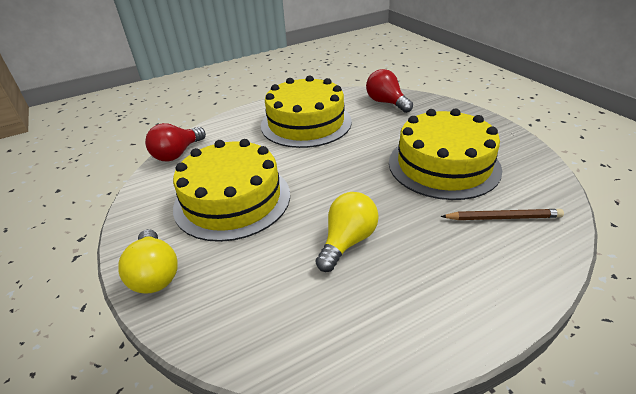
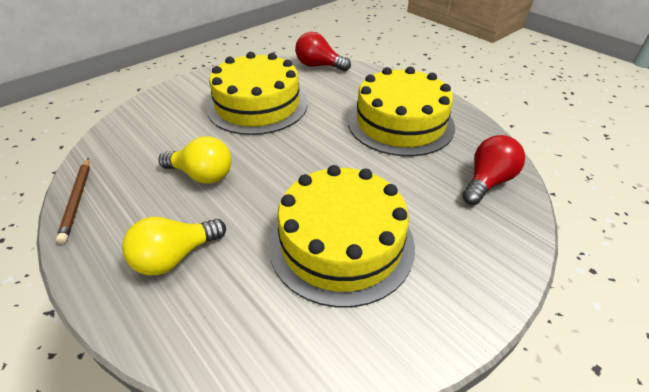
camera: 75 degrees right, 5 degrees up
(155, 274) = (176, 93): yellow light bulb -> yellow light bulb (175, 257)
(503, 217) = (237, 298): brown pencil -> brown pencil (77, 200)

